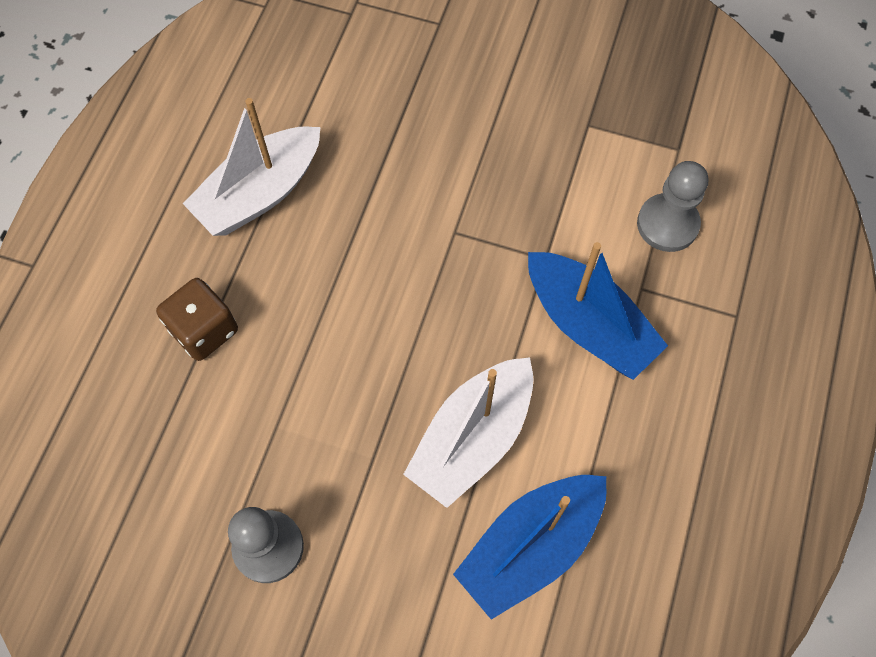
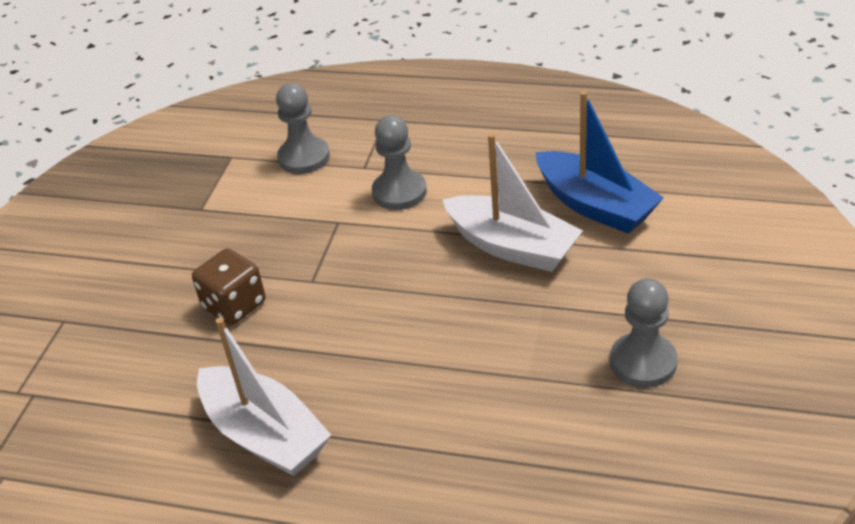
camera: 90 degrees left, 25 degrees down
(204, 330) = (432, 452): brown dice -> brown dice (234, 305)
(588, 324) = (399, 192): blue boat -> grey pawn

